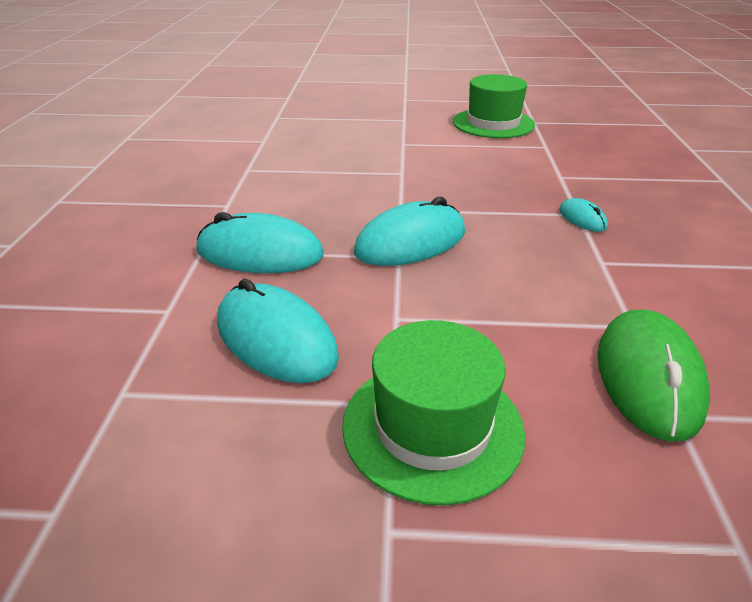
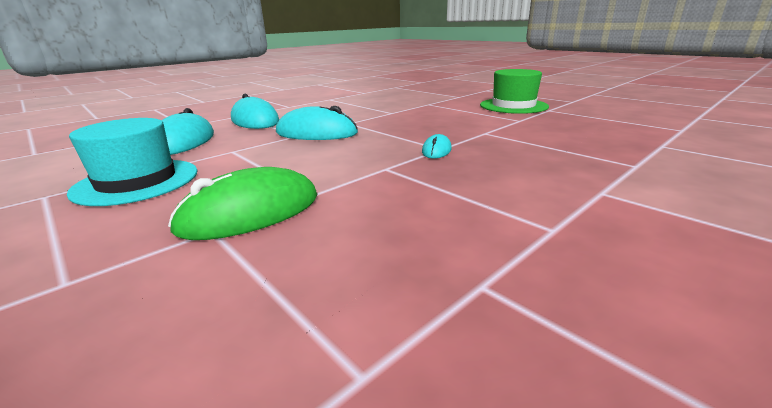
camera: 45 degrees right, 10 degrees down
(432, 427) = (137, 181): green hat -> turquoise hat

